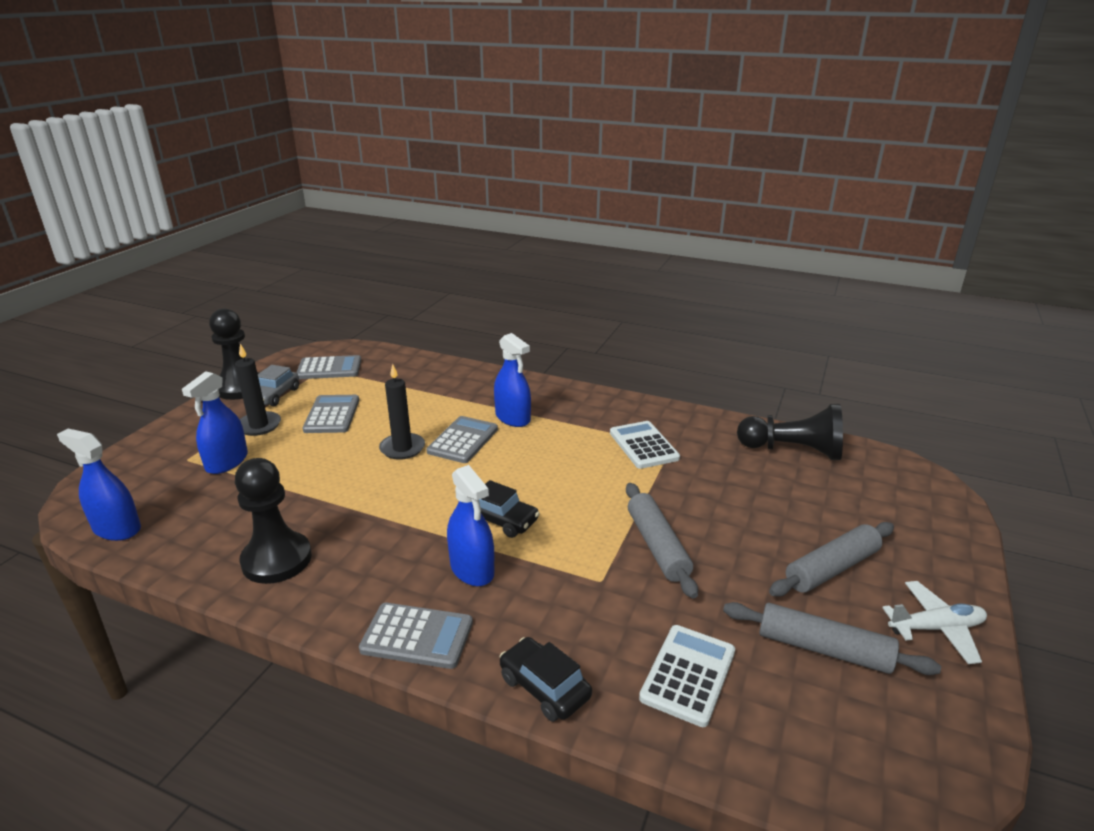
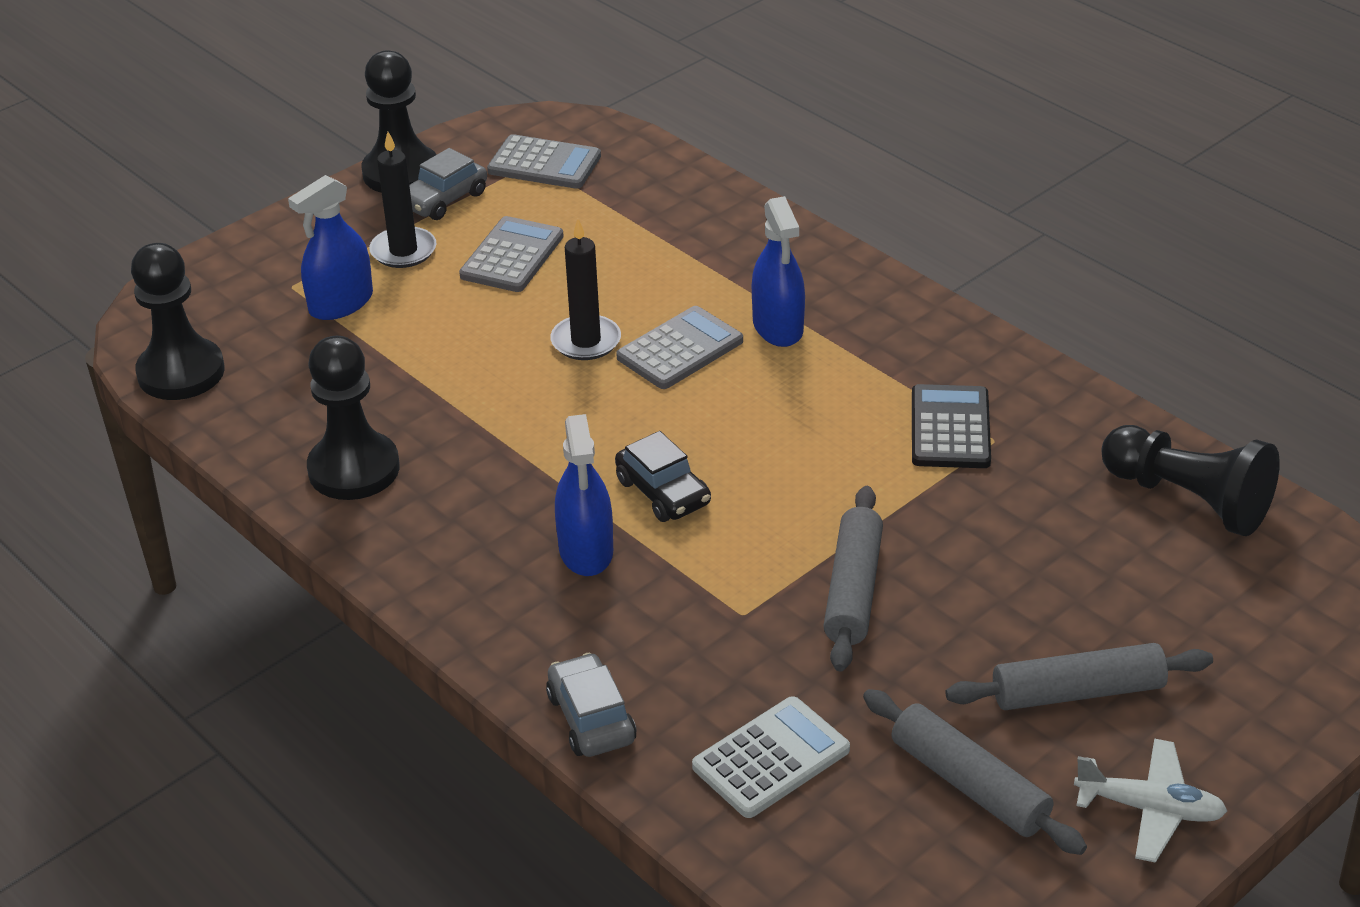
camera: 25 degrees right, 10 degrees up
(117, 529) = (181, 372): blue spray bottle -> black pawn
(417, 636) = (476, 615): grey calculator -> none
(544, 687) = (591, 718): black car -> grey car
(643, 445) = (950, 428): white calculator -> black calculator

